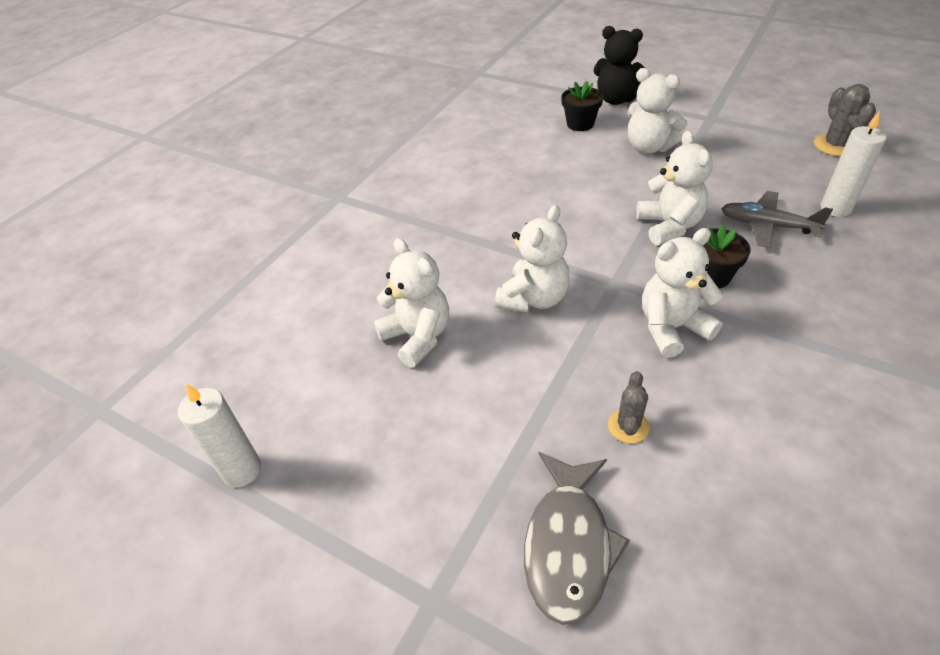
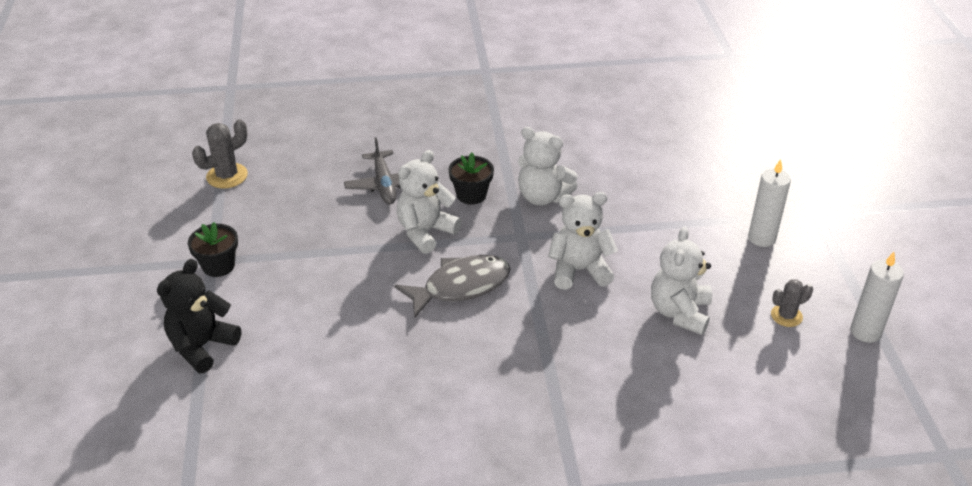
camera: 130 degrees left, 5 degrees down
(568, 545) = (733, 183): grey fish -> grey fish (461, 286)
(580, 124) = (280, 354): black flower pot -> black flower pot (218, 266)
(616, 99) = (202, 346): black teddy bear -> black teddy bear turned 135 degrees counterclockwise
(628, 426) = (641, 188): grey cactus -> grey cactus (786, 316)
(649, 147) = (300, 284): white teddy bear -> none
(835, 208) = (333, 159): white candle -> white candle (761, 238)

